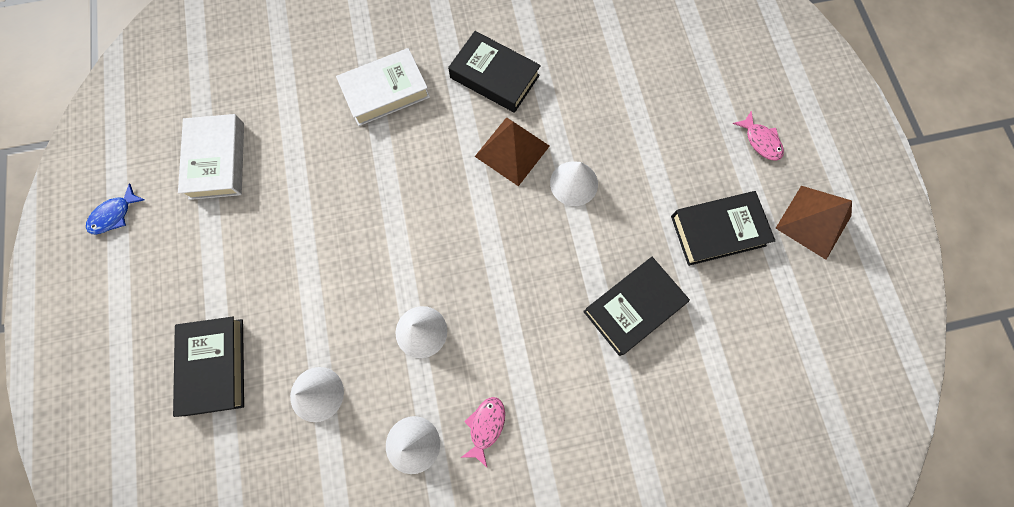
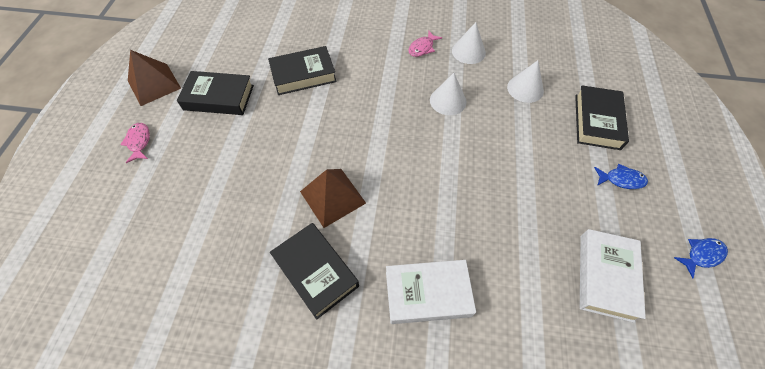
camera: 160 degrees left, 15 degrees down
(190, 281) = (621, 180): none -> blue fish
(574, 183) = (297, 157): white cone -> none

